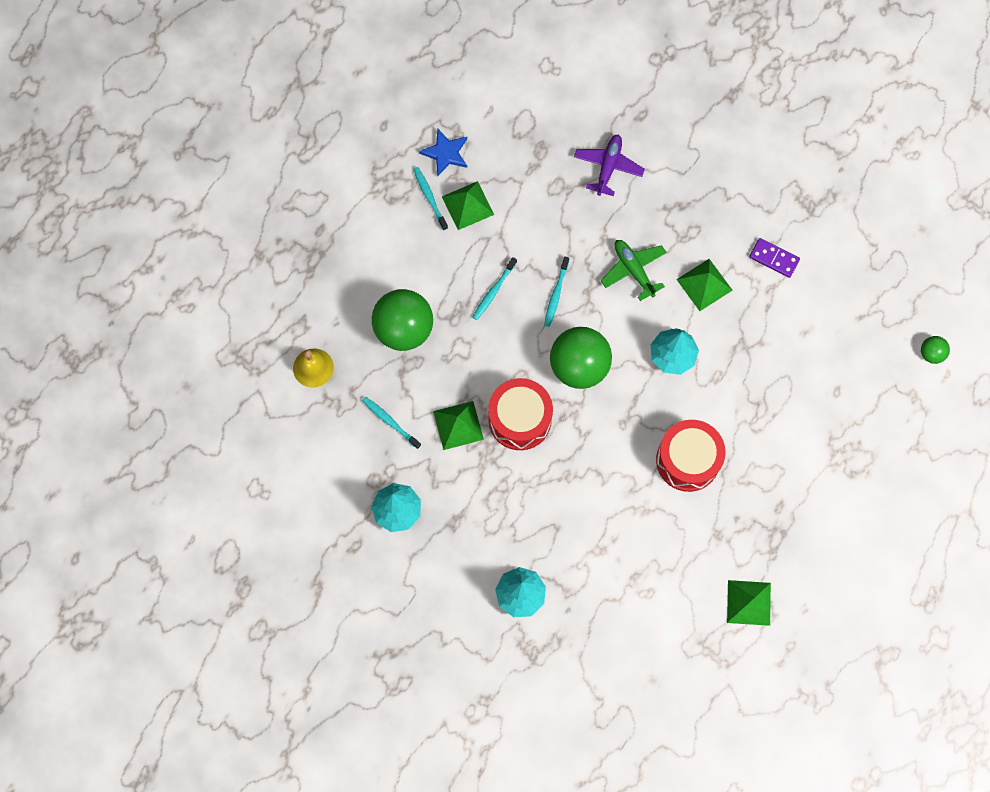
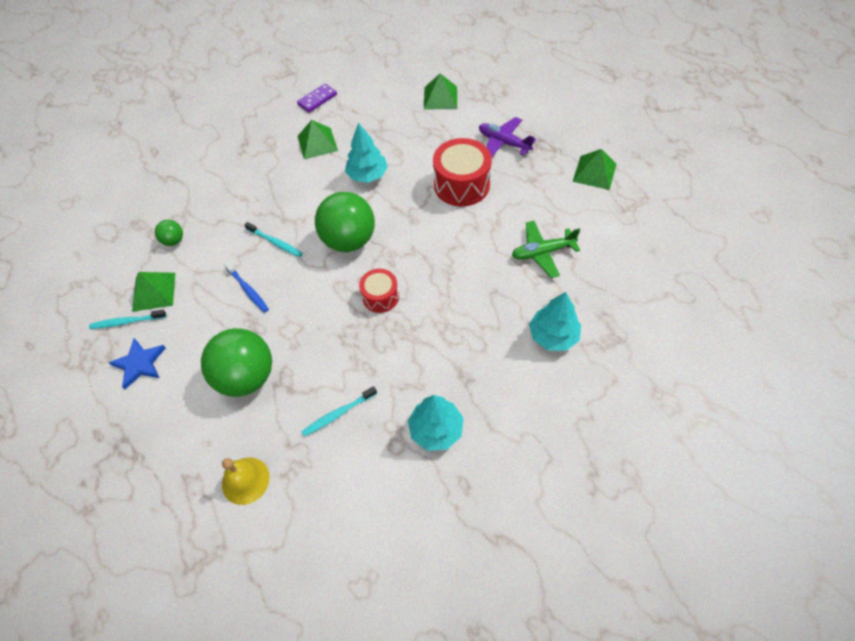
camera: 70 degrees left, 15 degrees down
(445, 153) = (92, 298): blue star -> blue star (139, 364)
(458, 425) = (366, 350): green pyramid -> green pyramid (440, 97)
(493, 291) = (248, 290): turquoise toothbrush -> blue toothbrush
(520, 419) = (380, 297): red drum -> red drum, size x0.59
(608, 167) = (183, 181): purple plane -> purple plane (503, 143)
(633, 270) = (282, 184): green plane -> green plane (542, 252)
(931, 353) = (428, 36): green ball -> green ball (174, 241)

